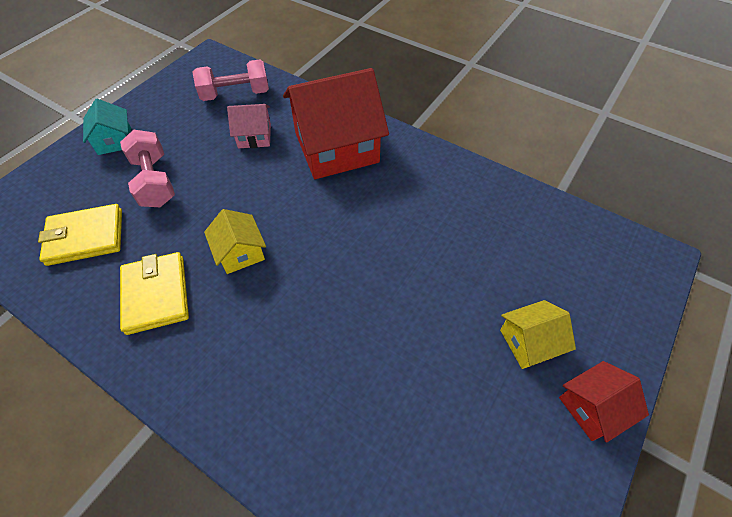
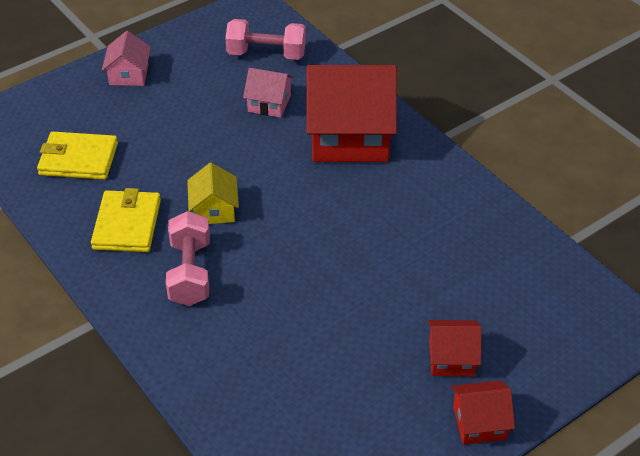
camera: 20 degrees right, 10 degrees down
(115, 141) = (129, 75): turquoise house -> pink house
(154, 181) = (155, 124): pink dumbbell -> pink dumbbell (190, 273)
(529, 342) = (451, 358): yellow house -> red house

